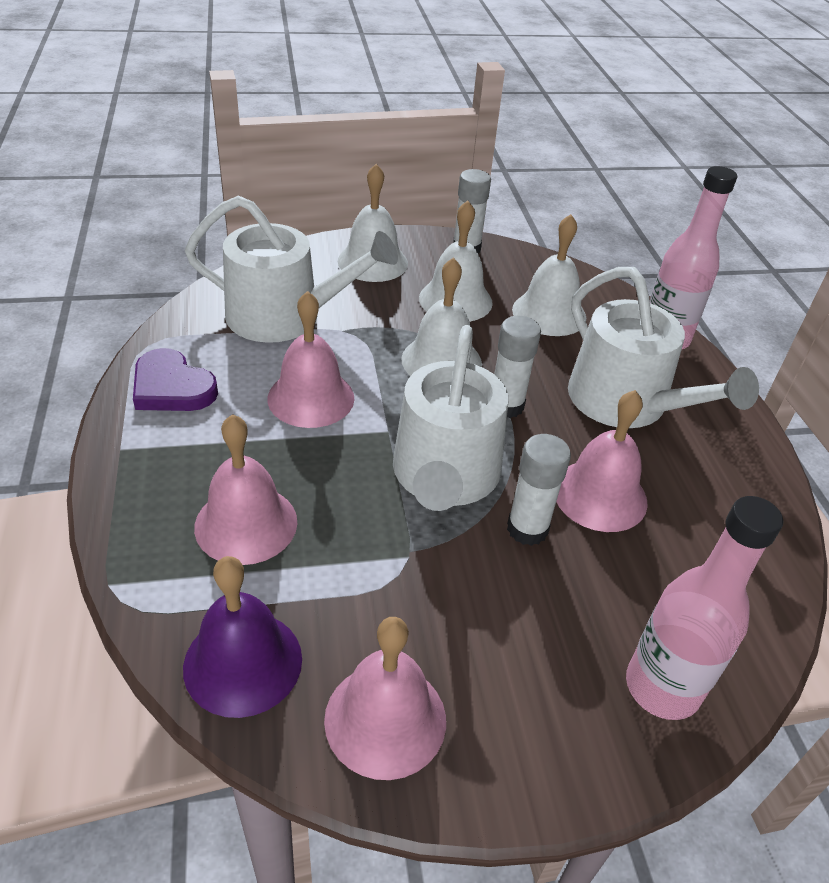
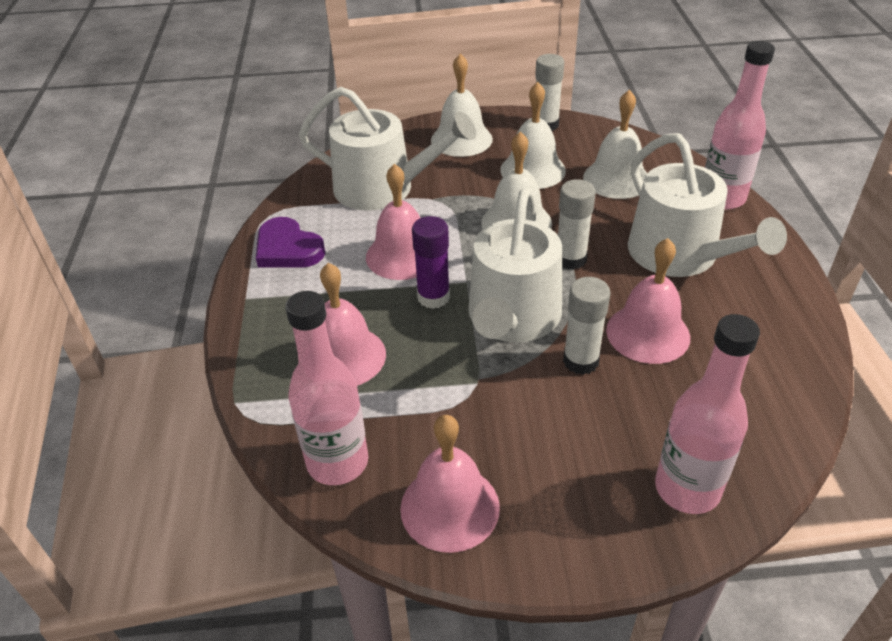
camera: 10 degrees right, 0 degrees up
(243, 662) = (337, 462): purple bell -> pink bottle
(350, 450) = (433, 297): none -> purple glue stick

